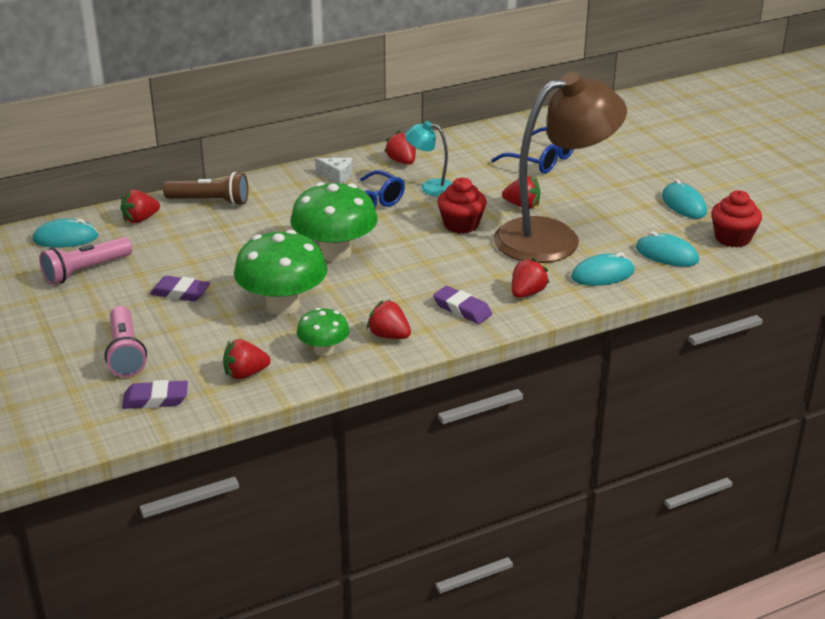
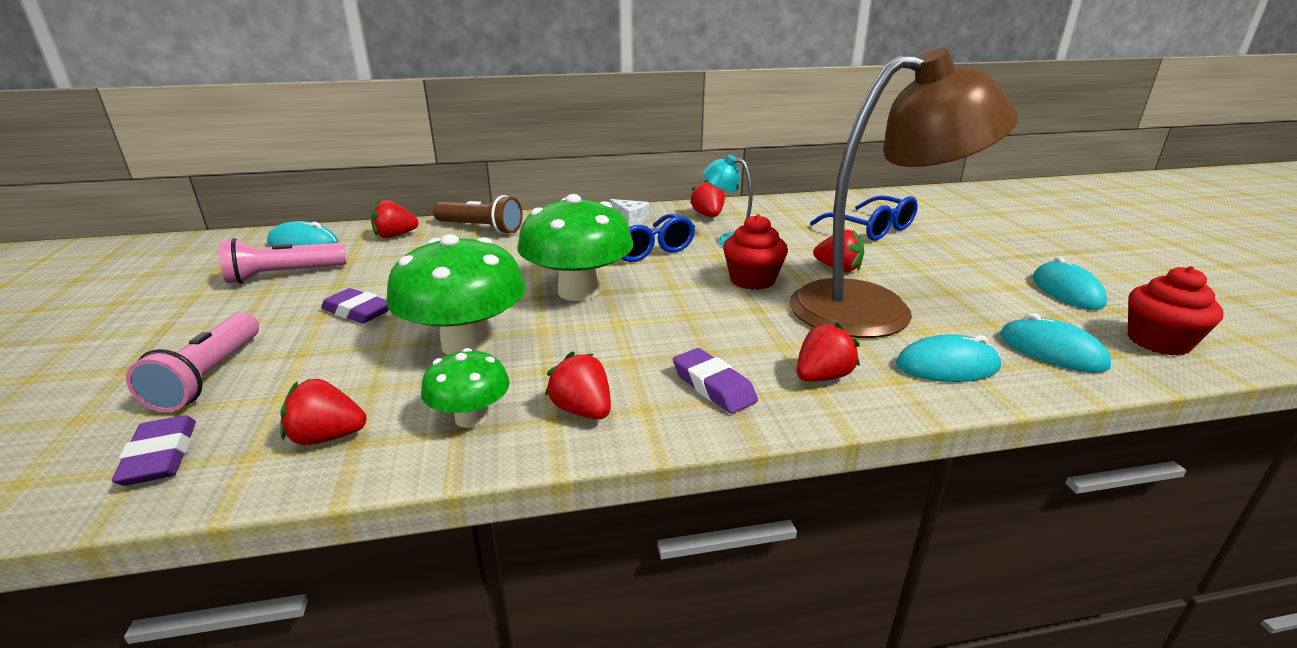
camera: 15 degrees right, 5 degrees down
(155, 399) = (160, 457): purple eraser -> purple eraser turned 60 degrees clockwise

